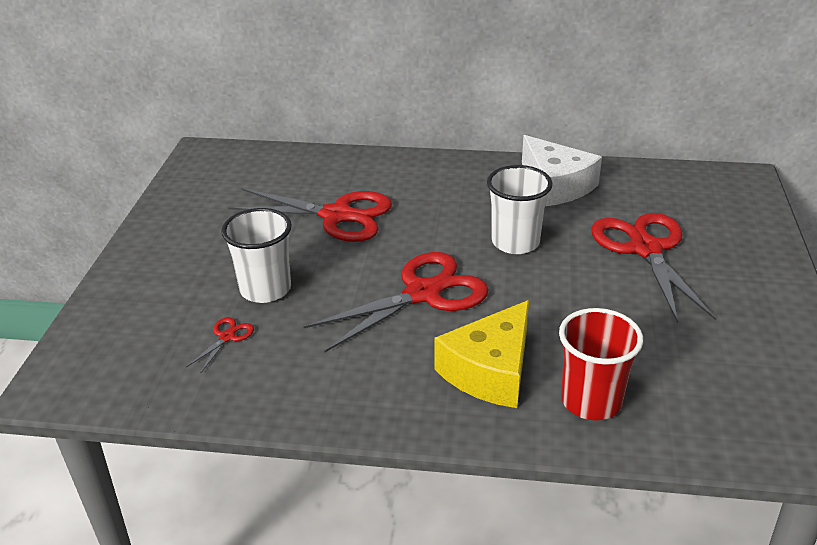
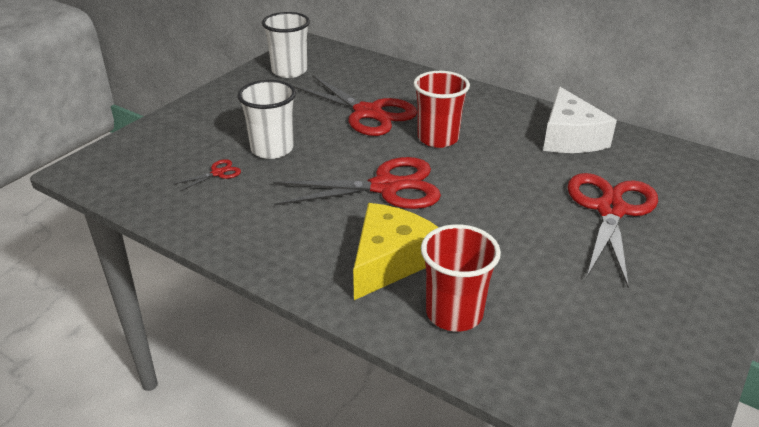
camera: 25 degrees right, 0 degrees up
(432, 223) = (438, 138): none -> red cup
(490, 371) = (390, 261): yellow cheese -> yellow cheese turned 150 degrees clockwise
(515, 242) = (495, 171): white cup -> white cup (289, 71)

